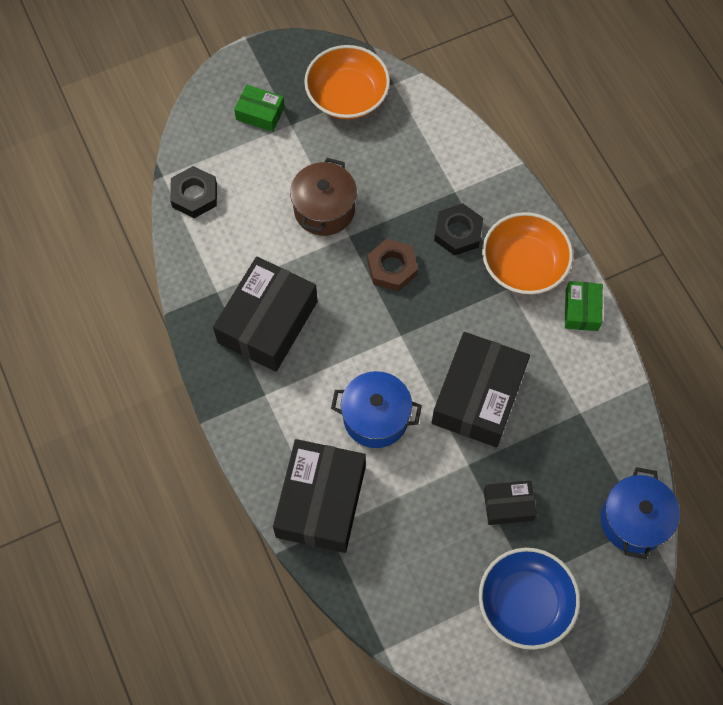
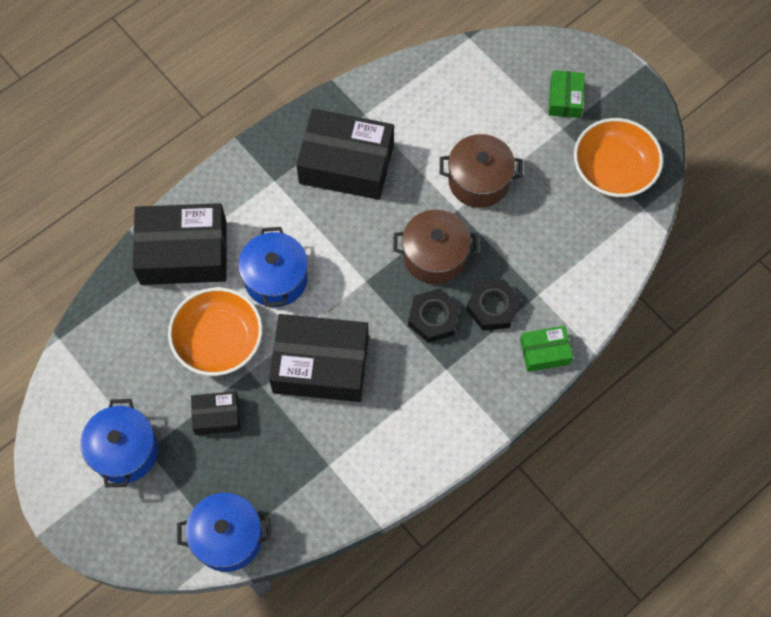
camera: 75 degrees right, 0 degrees up
(194, 195) = (457, 69): black nut -> black nut (433, 318)
(392, 268) = (434, 256): brown nut -> brown pot
(508, 505) = (217, 416): black box -> black box turned 75 degrees counterclockwise
(524, 264) = (476, 377): orange bowl -> orange bowl (218, 340)
(525, 603) = (125, 451): blue bowl -> blue pot
(581, 310) = (442, 444): green box -> green box (544, 352)

